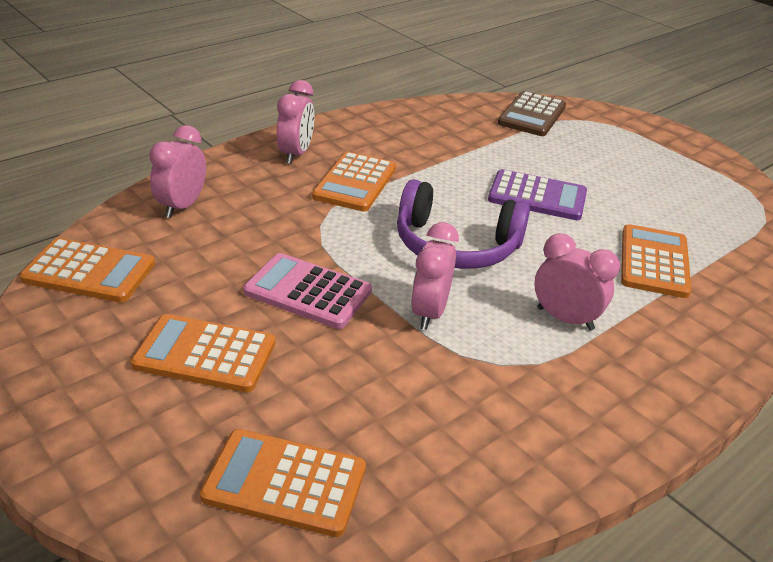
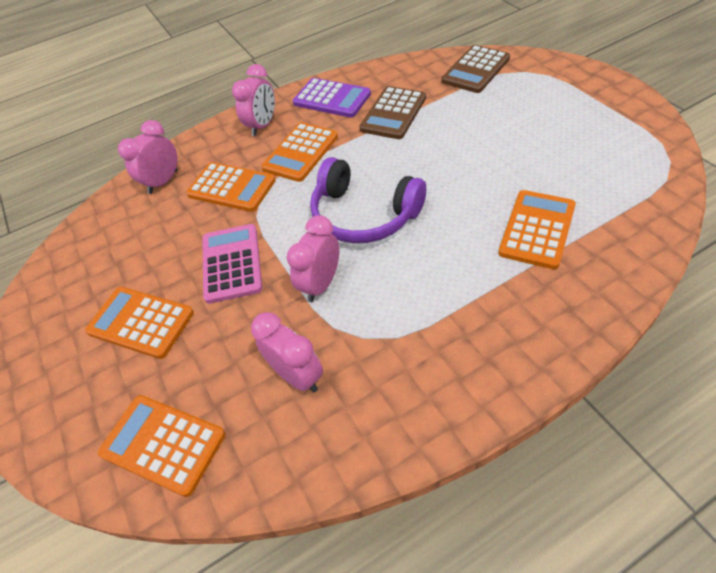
camera: 20 degrees right, 15 degrees up
(89, 272) = (83, 245): orange calculator -> orange calculator (231, 188)
(308, 292) = (232, 263): pink calculator -> pink calculator turned 45 degrees clockwise
(453, 150) = (393, 113): none -> brown calculator
(537, 196) = (451, 160): purple calculator -> purple calculator (332, 99)
(565, 318) = (434, 291): pink clock -> pink clock (297, 375)

